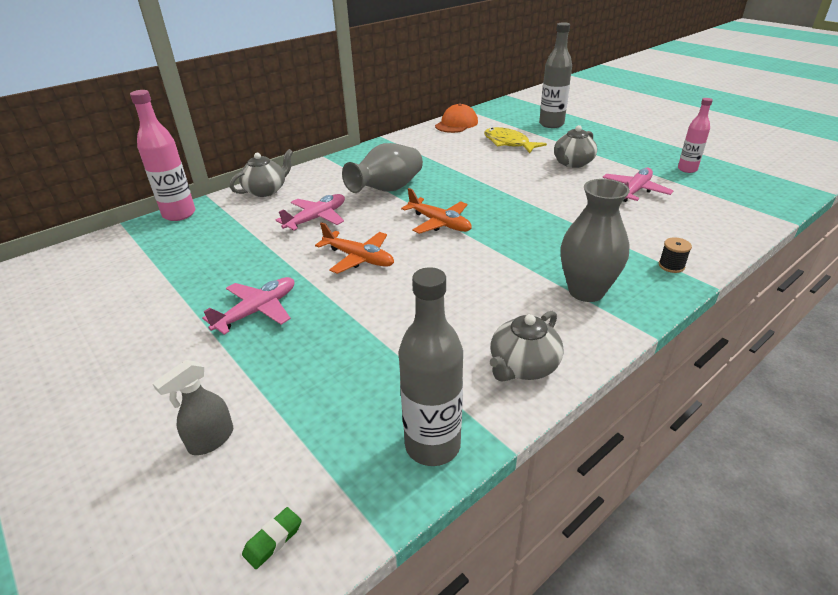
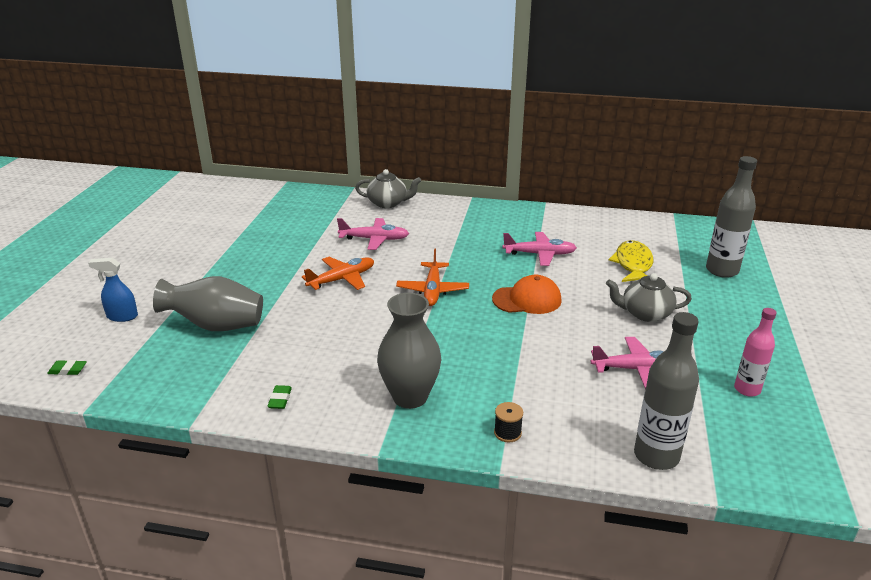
camera: 50 degrees right, 5 degrees down
(179, 214) = (319, 192): pink bottle -> none
(211, 440) = (122, 316): grey spray bottle -> blue spray bottle
(257, 311) = (243, 273): pink plane -> pink plane (539, 254)
(359, 258) = (342, 279): orange plane -> orange plane turned 120 degrees counterclockwise
(387, 190) = (455, 246): grey vase -> grey vase (216, 326)
(432, 445) = (171, 392): grey bottle -> grey bottle (656, 456)
(456, 124) = (631, 223): orange cap -> orange cap (527, 299)
(523, 366) = (280, 399): grey teapot -> green eraser

